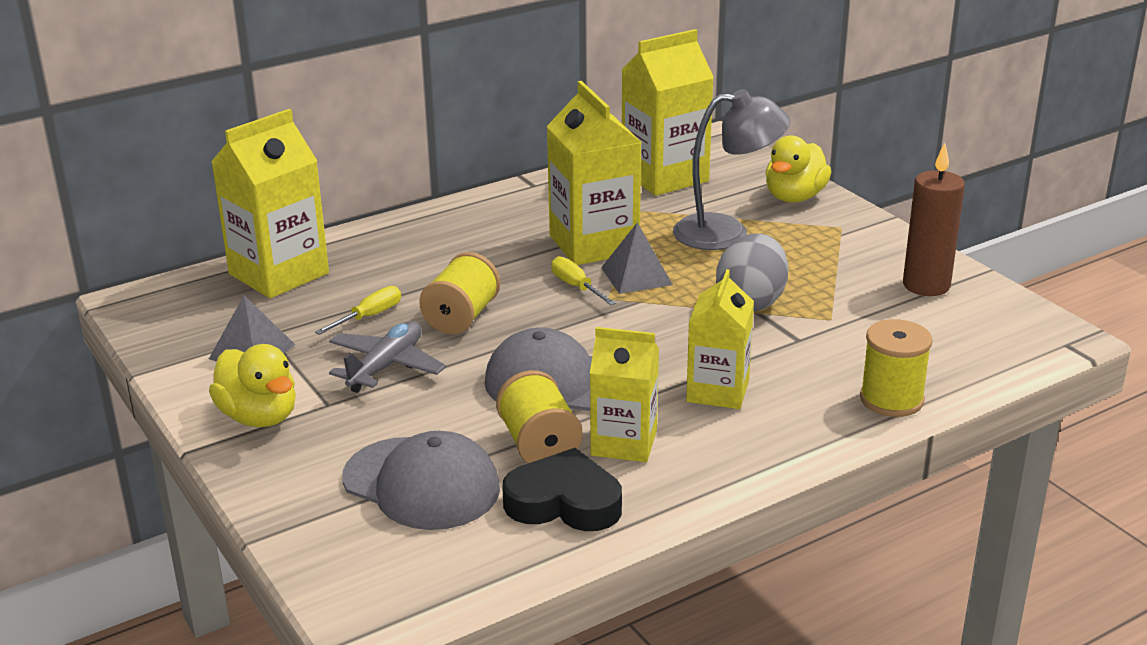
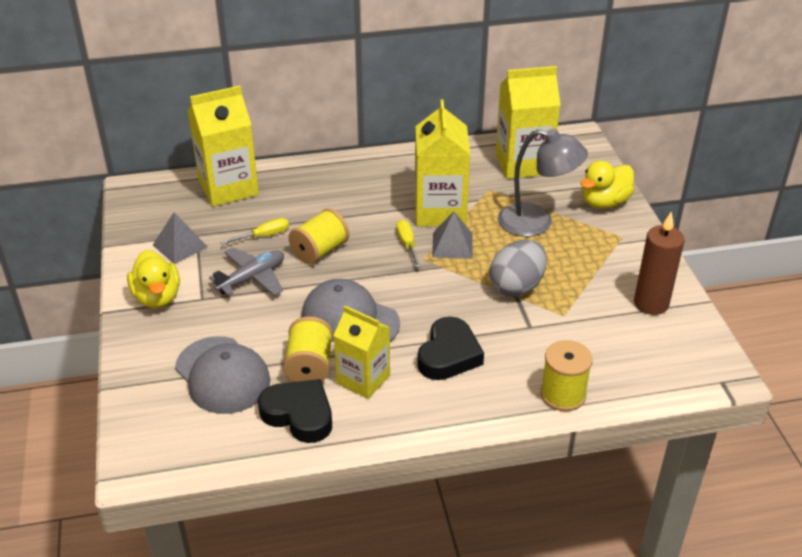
camera: 20 degrees right, 10 degrees up
(718, 391) = (449, 355): yellow carton -> black heart

